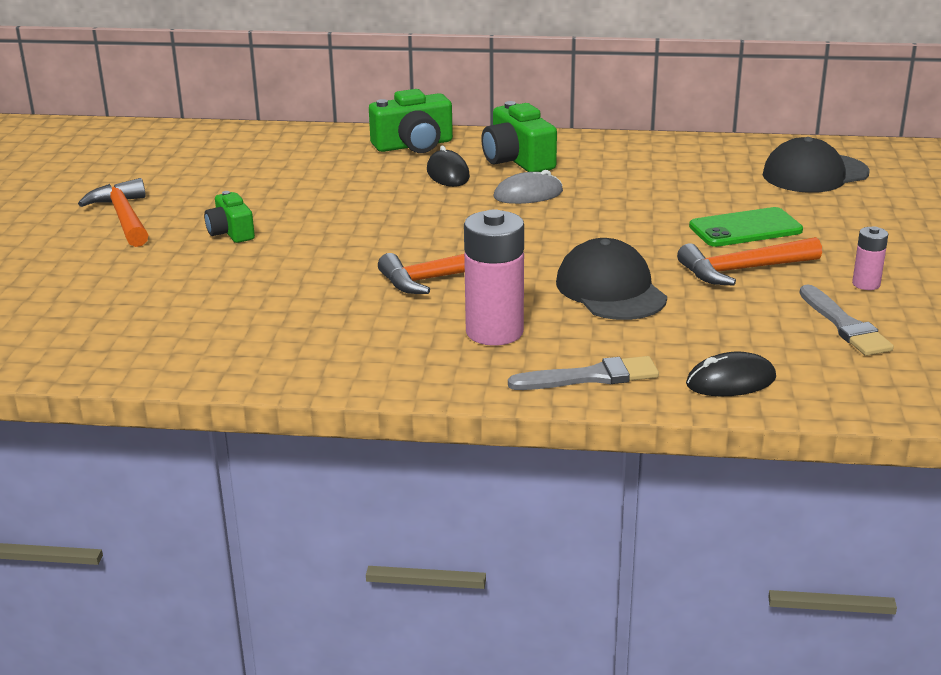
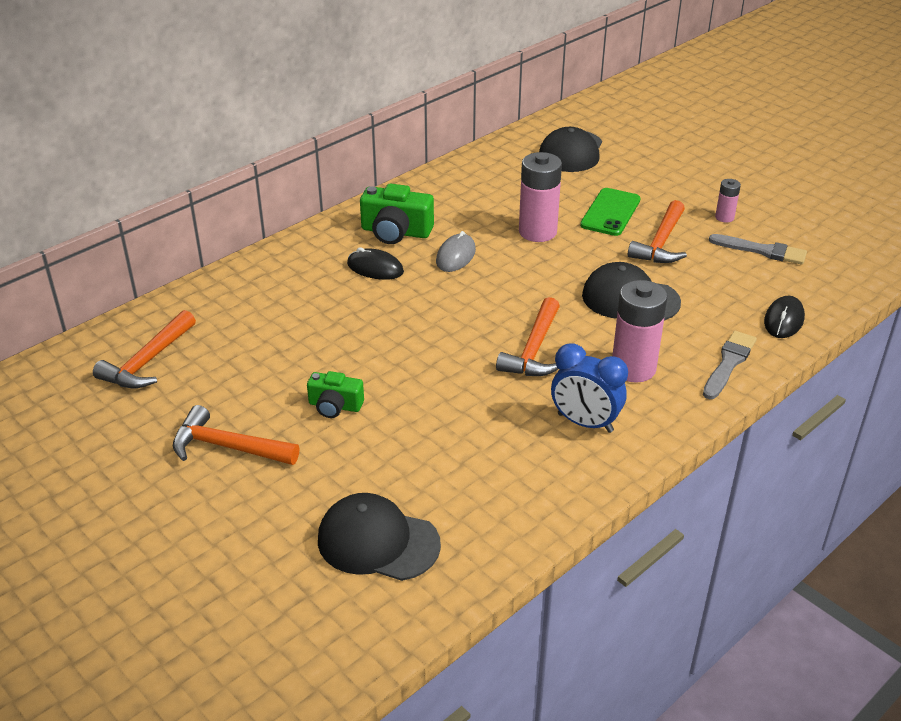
camera: 50 degrees left, 10 degrees up
(79, 313) = (378, 542): none -> black cap
(187, 153) = (147, 361): none -> orange hammer
(368, 339) = (585, 423): none -> blue clock
(414, 145) = (304, 257): green camera -> none
(639, 211) = (537, 232): none -> pink battery

